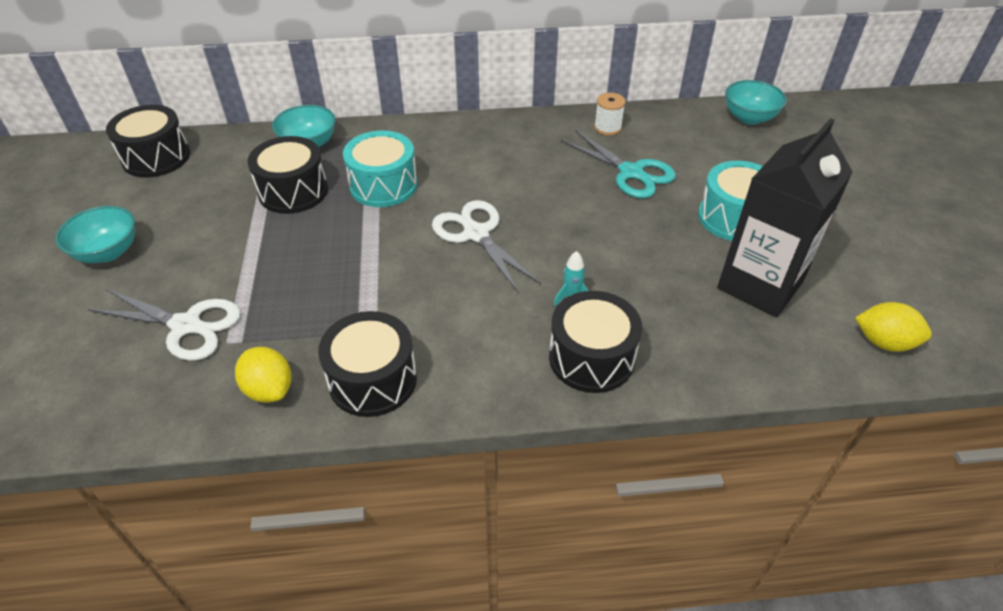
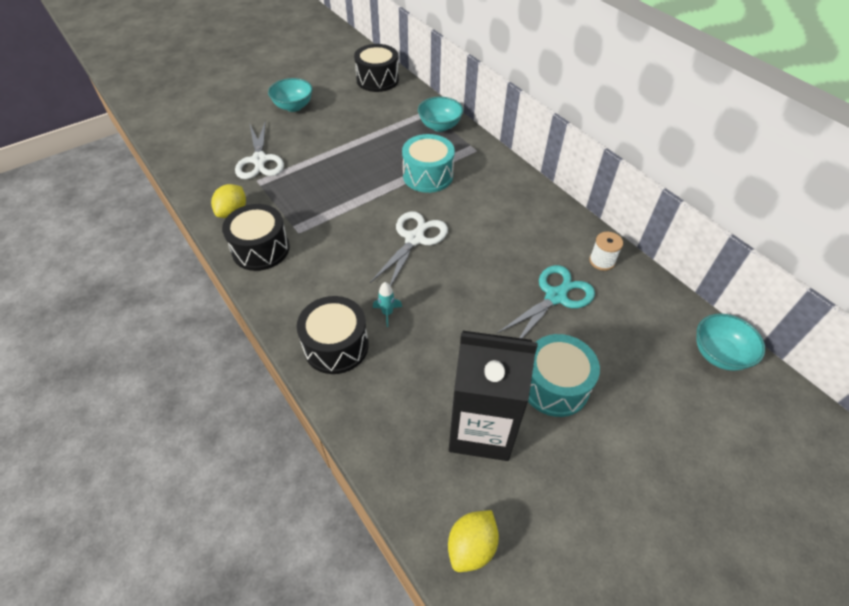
camera: 60 degrees right, 5 degrees up
(293, 191) = (391, 142): black drum -> none
(631, 172) = (555, 297): turquoise scissors -> turquoise scissors turned 150 degrees counterclockwise
(883, 342) = (471, 546): yellow lemon -> yellow lemon turned 45 degrees clockwise

